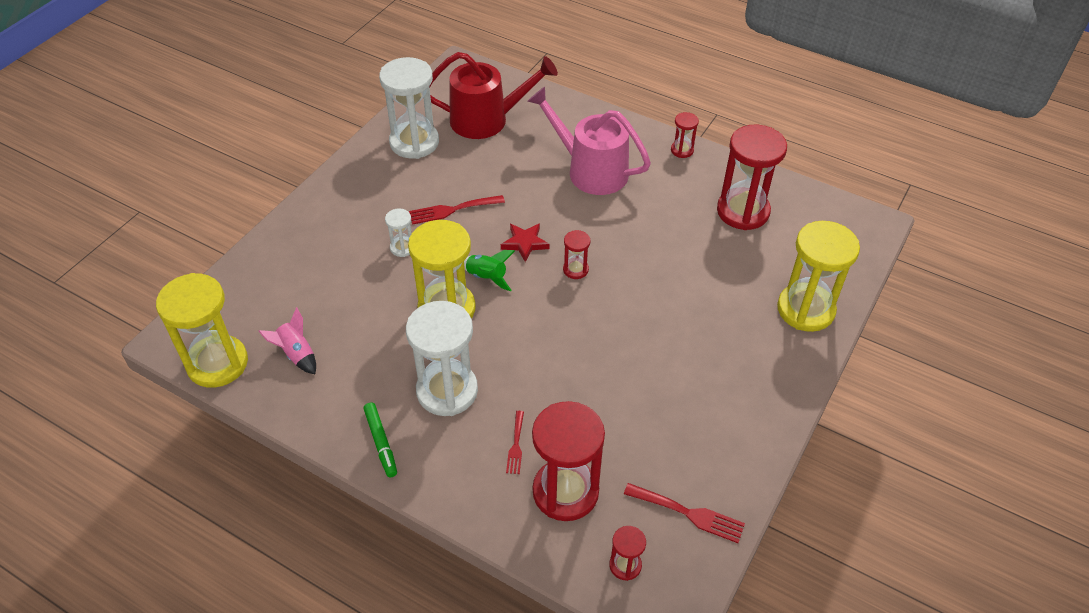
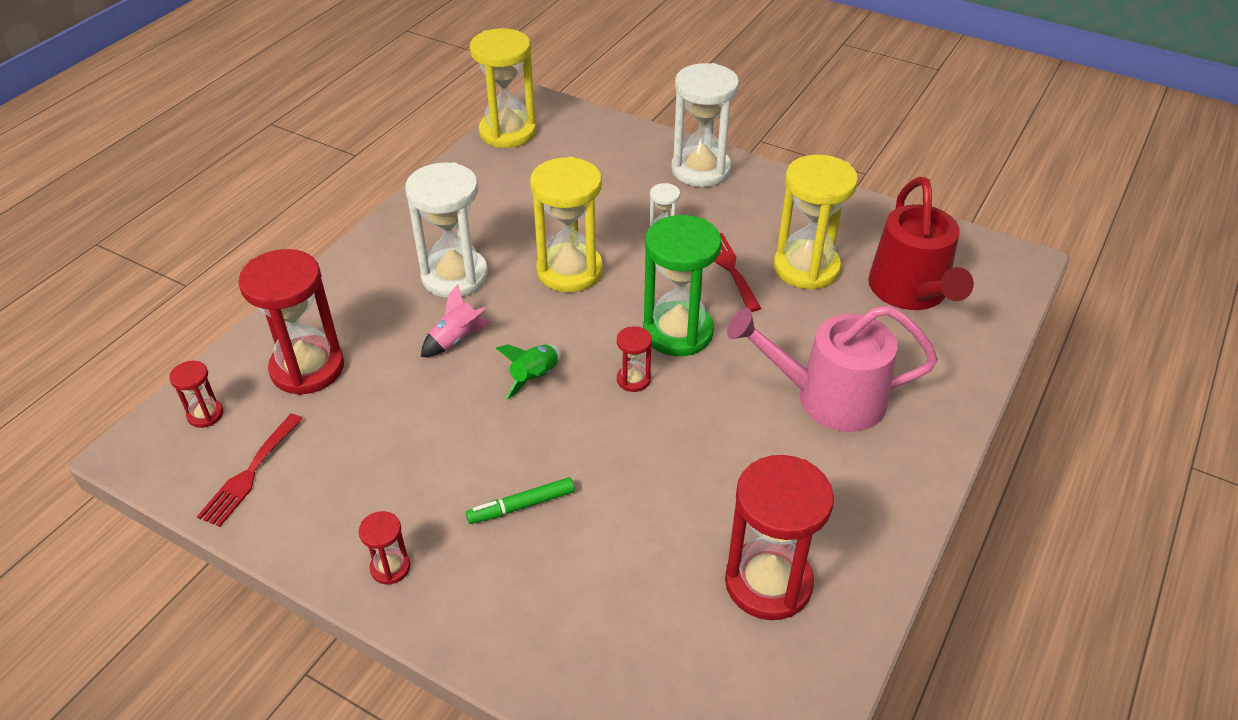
camera: 90 degrees right, 5 degrees down
(296, 354) = (514, 175): pink rocket -> pink rocket (456, 340)
(381, 442) = (398, 236): green marker -> green marker (521, 506)
(414, 142) = (847, 231): white hourglass -> white hourglass (701, 170)
(487, 277) = (619, 301): green rocket -> green rocket (534, 378)
(516, 445) = (375, 329): red fork -> none
(525, 243) = (678, 332): red star -> green hourglass
(591, 170) = (829, 398): pink watering can -> pink watering can turned 120 degrees counterclockwise
(682, 150) = (901, 511): red hourglass -> red hourglass (390, 567)
(805, 309) = (556, 646): yellow hourglass -> yellow hourglass (806, 268)

